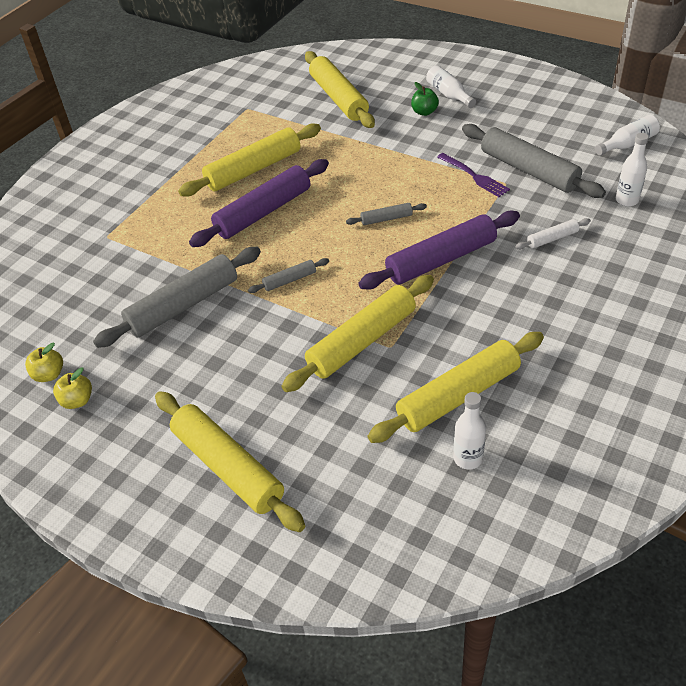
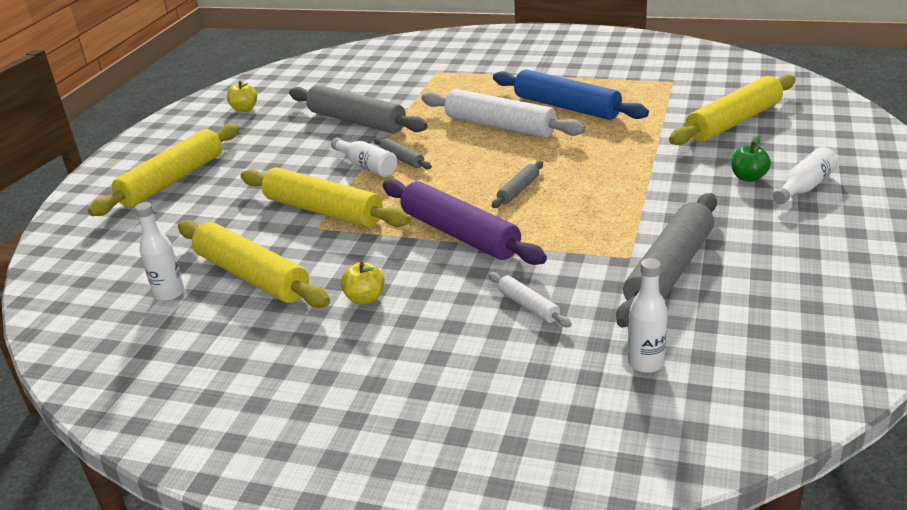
camera: 75 degrees right, 15 degrees down
(49, 374) = (271, 93): yellow apple -> yellow apple (365, 298)
(253, 169) = (567, 107): yellow rolling pin -> blue rolling pin
(263, 212) = (499, 126): purple rolling pin -> white rolling pin
(386, 219) = (518, 190): grey rolling pin -> grey rolling pin turned 60 degrees clockwise
(473, 176) = (630, 231): purple fork -> none
(627, 144) = (798, 352): white bottle -> white bottle (367, 166)

